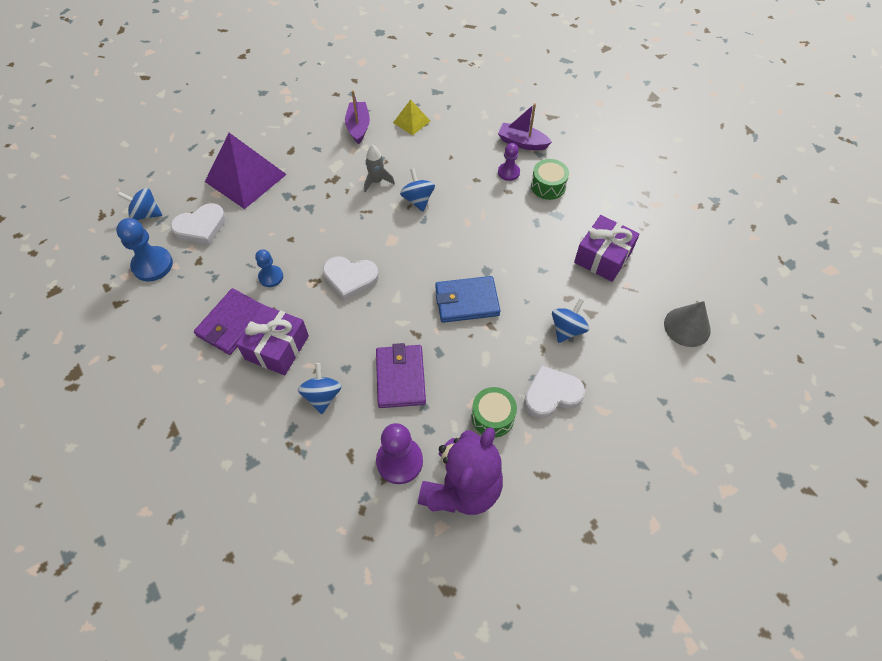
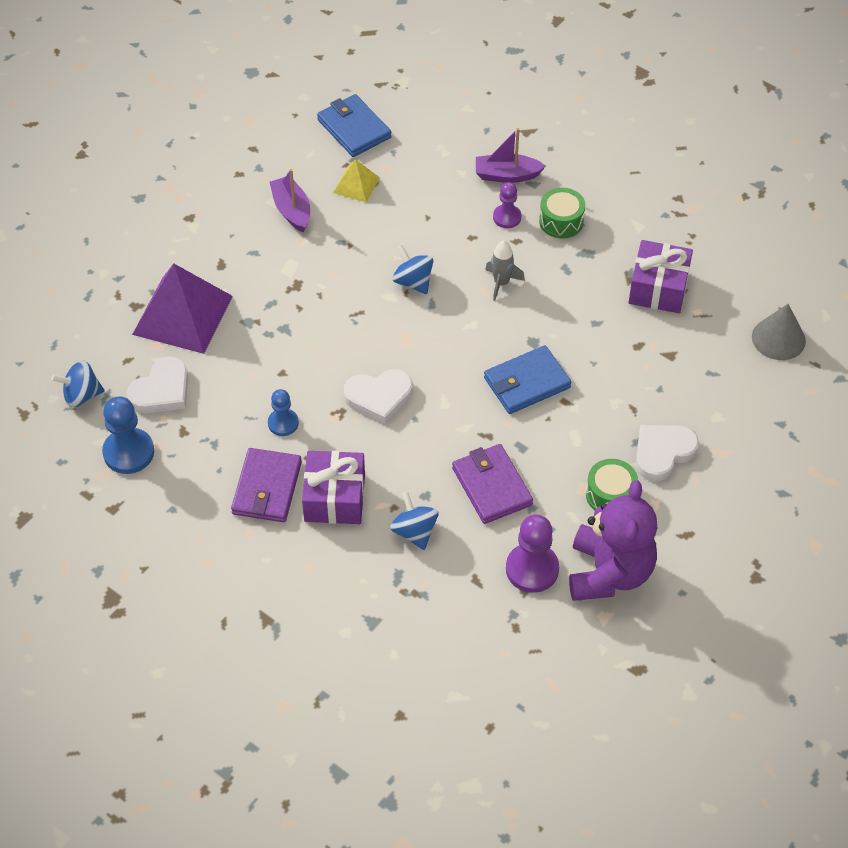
camera: 20 degrees left, 5 degrees down
(377, 181) = (351, 273): grey rocket -> grey rocket (501, 283)
(429, 84) = (354, 129): none -> blue wallet
(567, 329) = (651, 380): blue spinning top -> none

